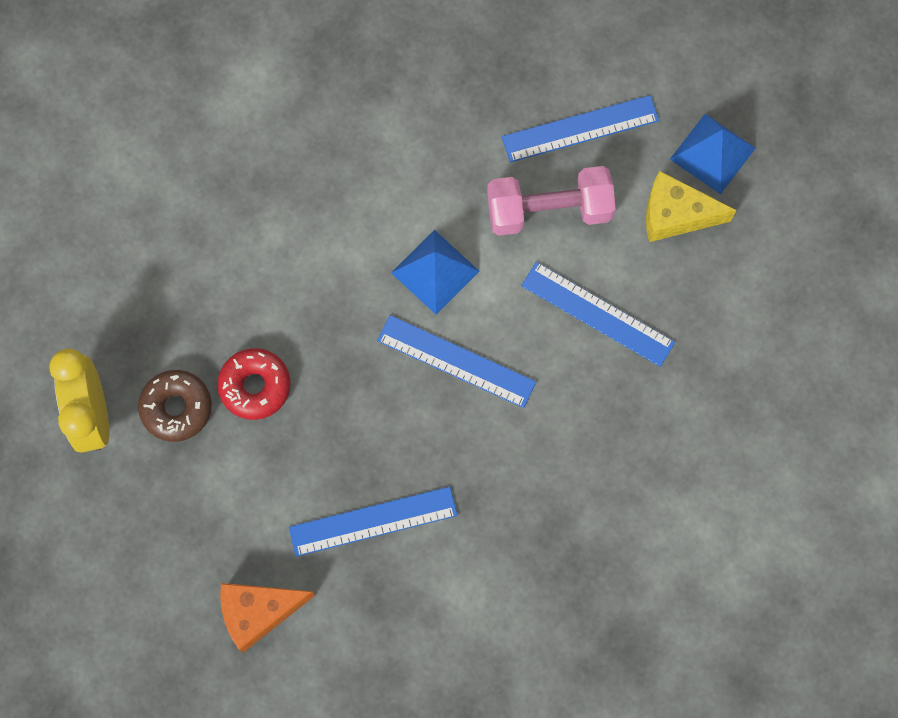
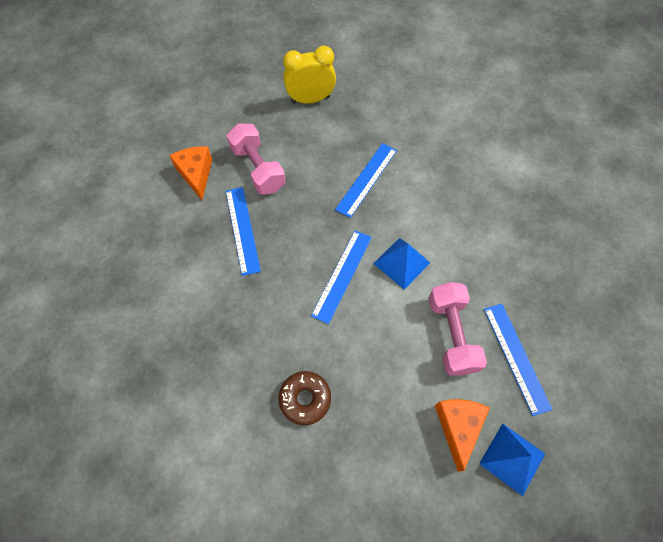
camera: 90 degrees right, 10 degrees down
(176, 408) = (314, 134): brown donut -> brown donut (305, 399)
(249, 503) = (258, 169): none -> pink dumbbell
(255, 386) = (326, 170): red donut -> none
(597, 313) = (377, 366): blue ruler -> blue ruler (367, 179)
(675, 215) = (458, 426): yellow cheese -> orange cheese

